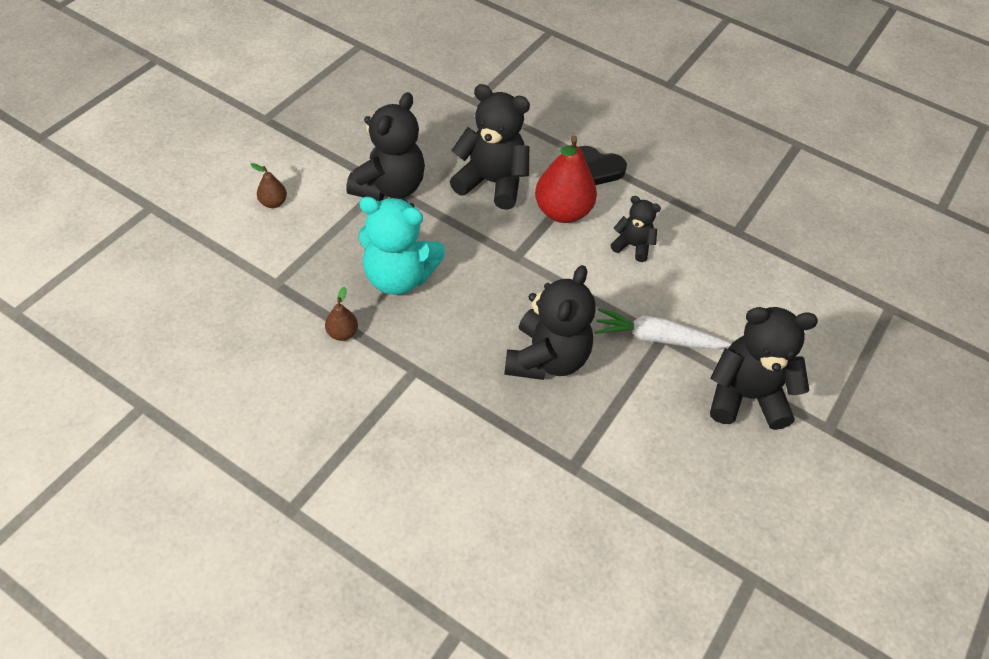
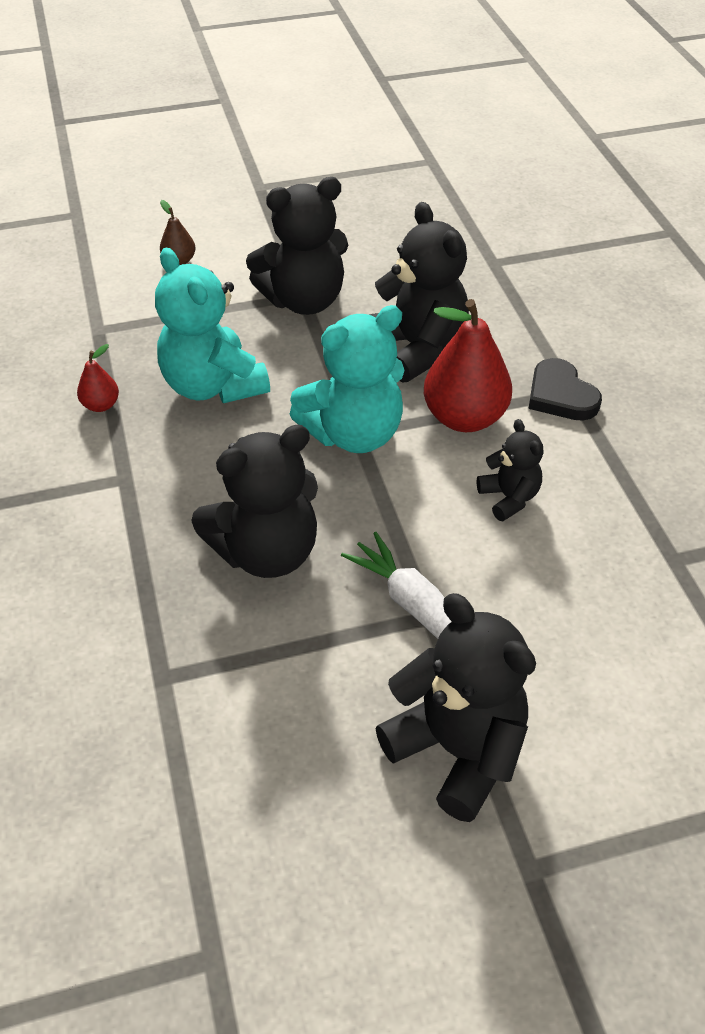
camera: 45 degrees right, 5 degrees down
(342, 333) = (101, 405): brown pear -> red pear
(515, 258) = (353, 434): none -> turquoise teddy bear

